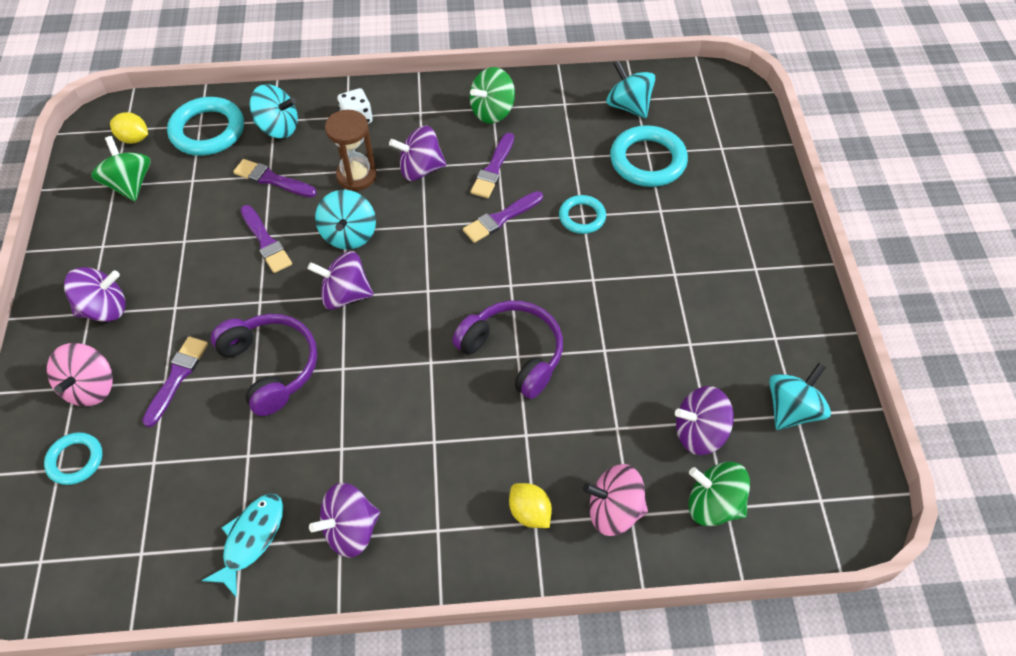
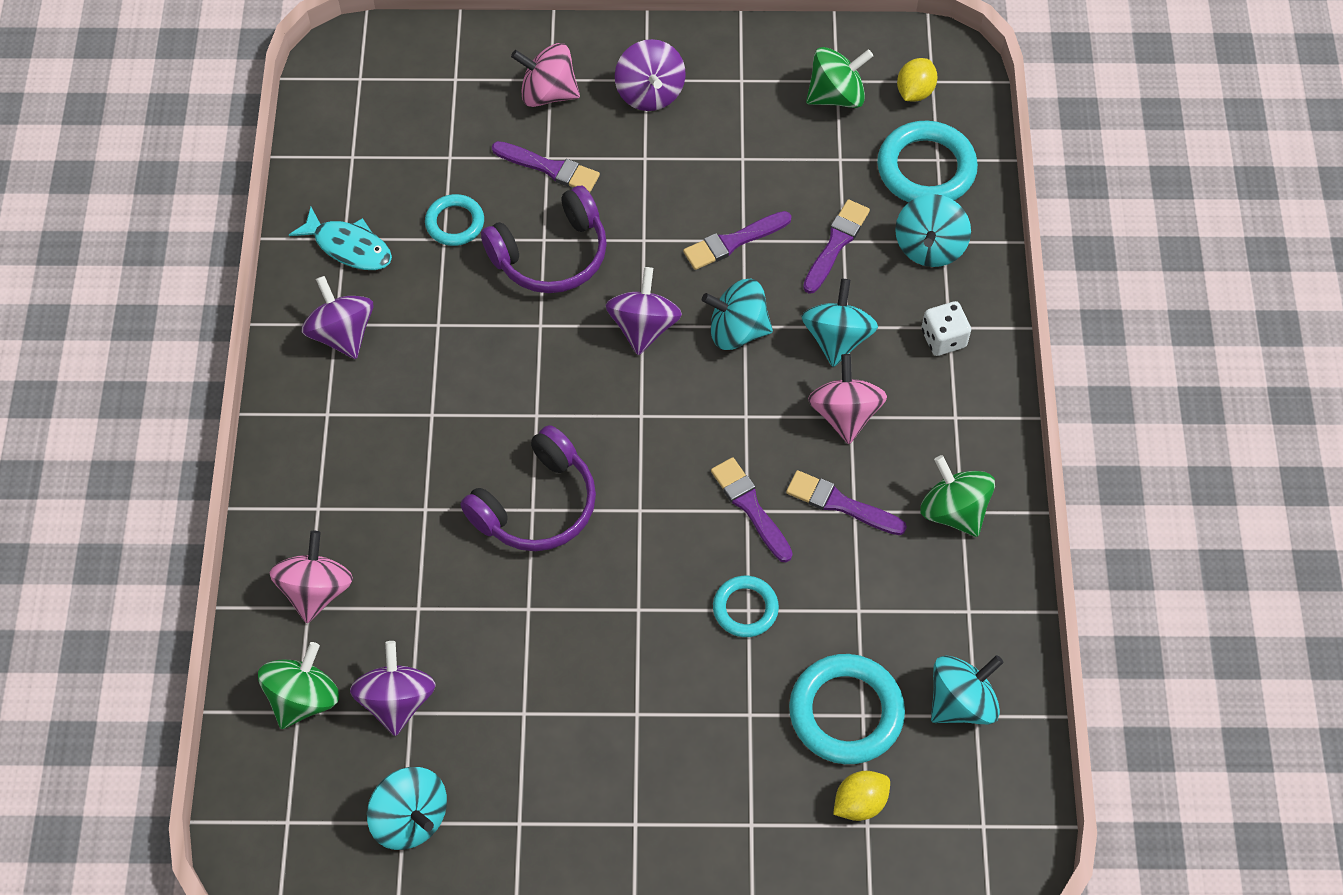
camera: 95 degrees right, 5 degrees up
(75, 460) = (463, 91): turquoise ring -> turquoise ring (455, 223)
(356, 176) = (837, 338): brown hourglass -> turquoise spinning top
(420, 169) = (845, 414): purple spinning top -> pink spinning top
(529, 512) = (330, 504): yellow lemon -> yellow lemon (860, 802)

